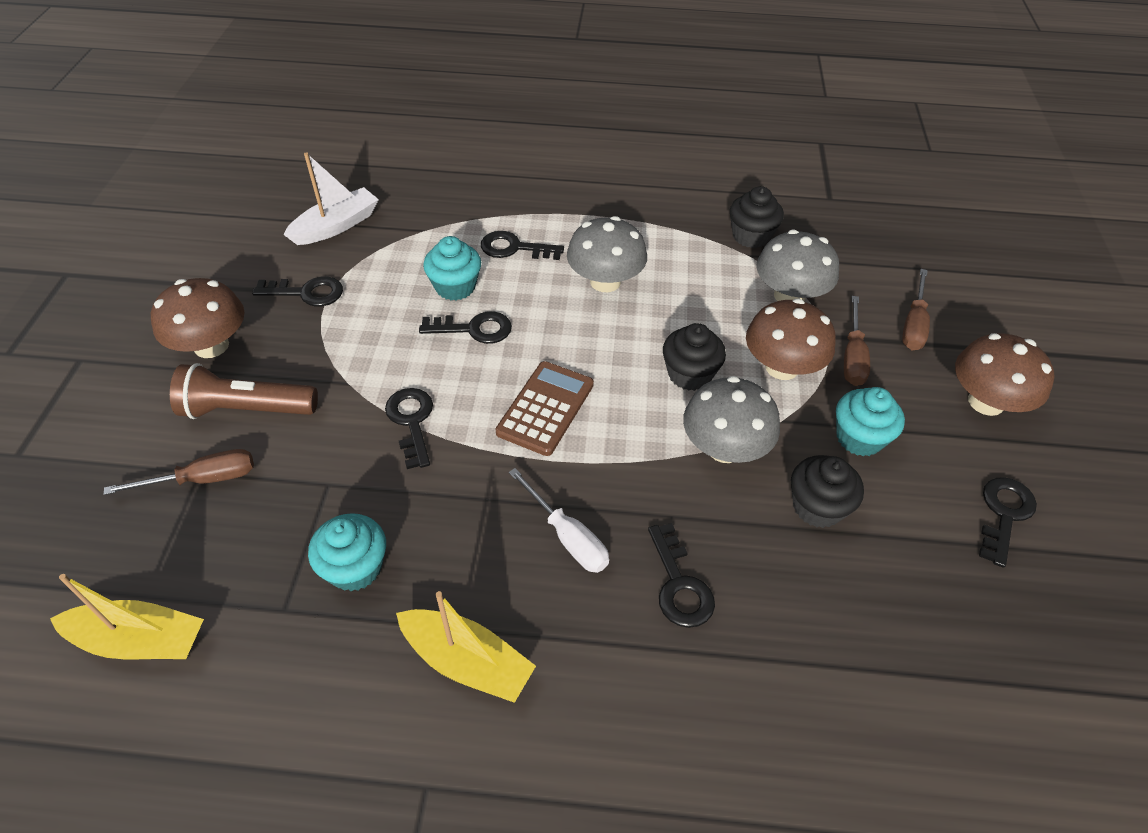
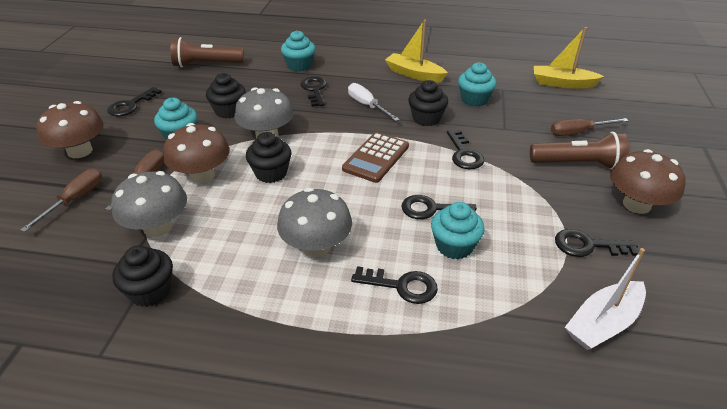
camera: 175 degrees left, 10 degrees down
(459, 504) = (426, 118): none -> black cupcake
(740, 686) = (299, 66): none -> turquoise cupcake
(960, 679) = (206, 64): none -> brown flashlight

